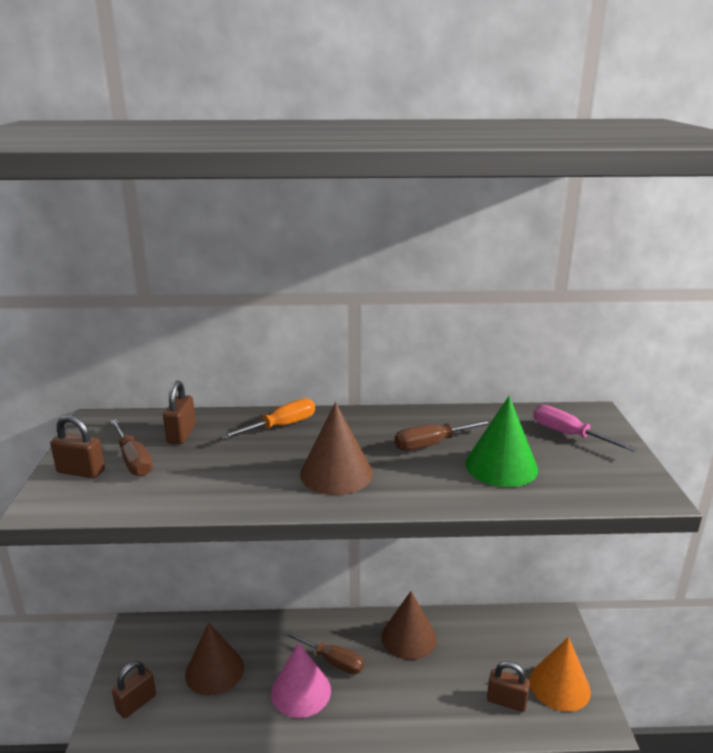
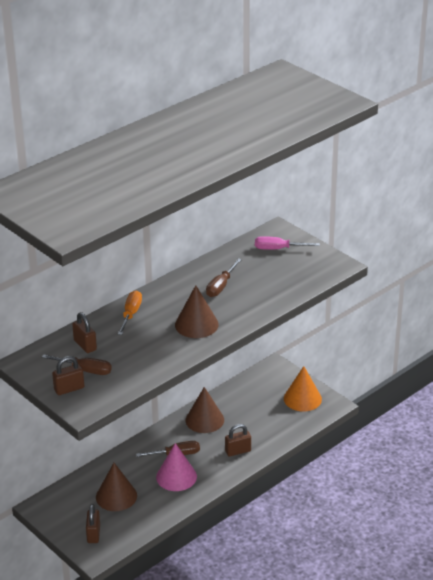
camera: 40 degrees left, 10 degrees up
(501, 466) = (266, 282): green cone -> none
(506, 701) = (283, 420): brown padlock -> brown padlock (238, 451)

